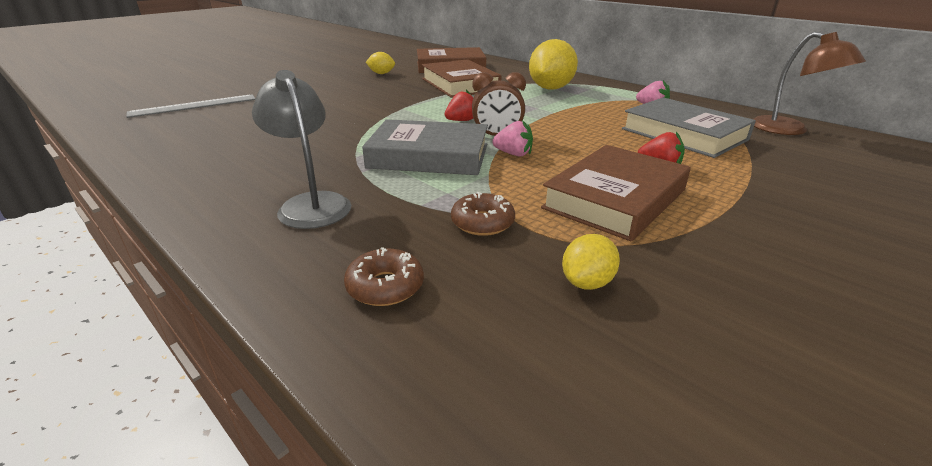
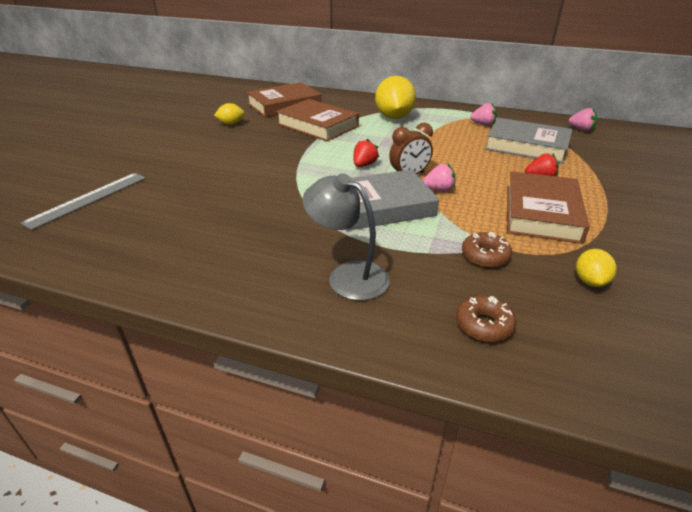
camera: 25 degrees left, 5 degrees up
(789, 130) = (581, 129): brown lamp -> pink strawberry

